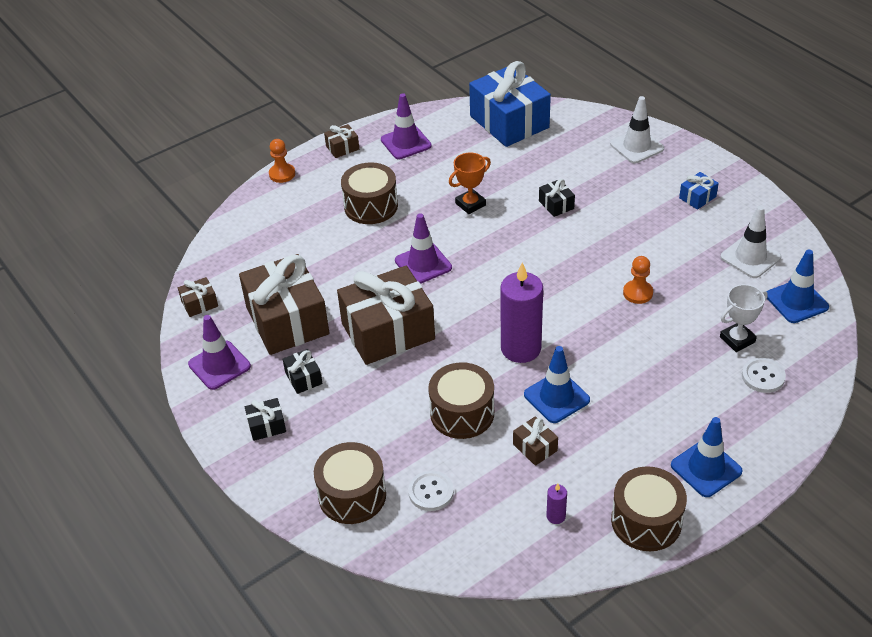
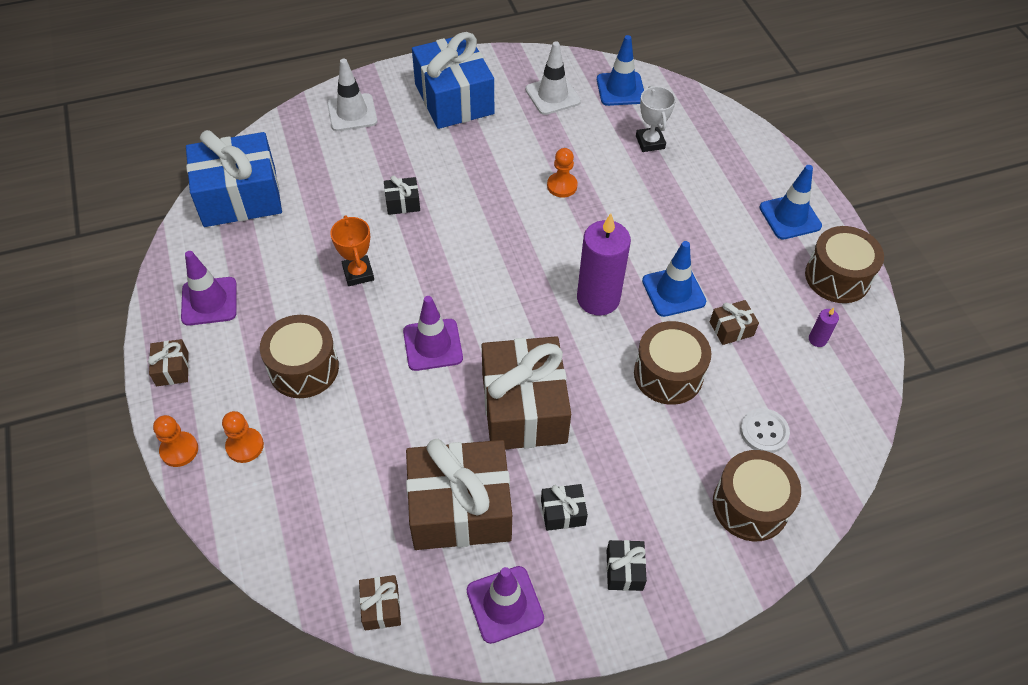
camera: 75 degrees left, 10 degrees up
(296, 201) = (245, 446): none -> orange pawn
(697, 197) = (454, 99): blue gift -> blue gift, size x2.39
(763, 376) = (699, 143): white button -> none

